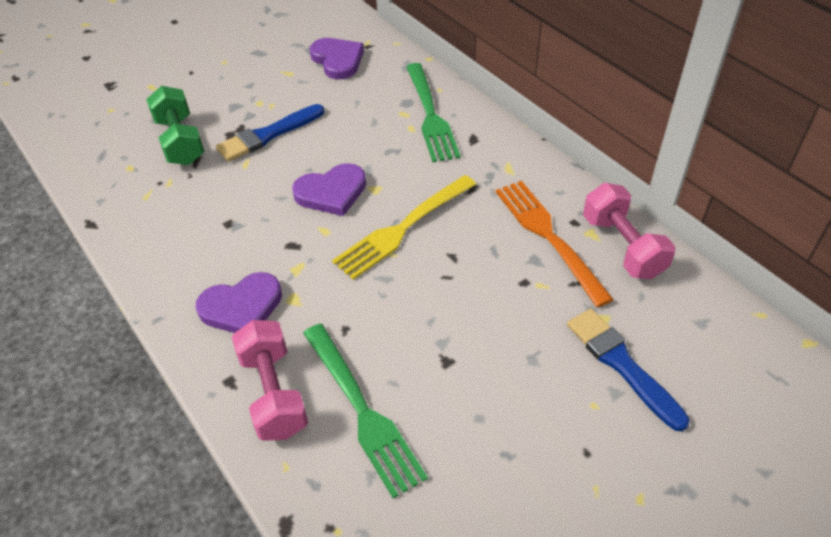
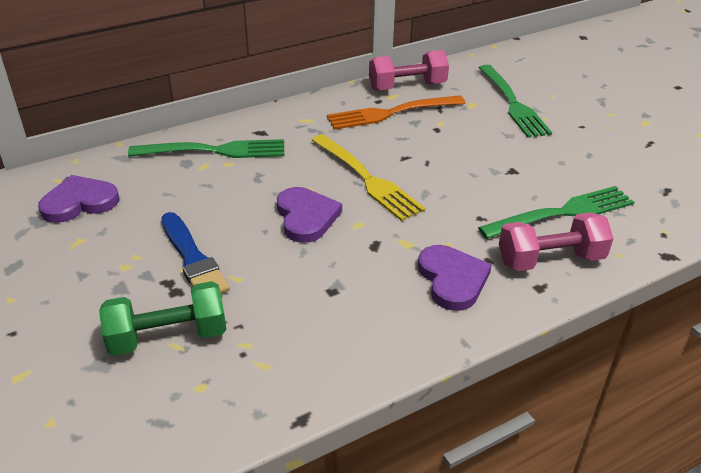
camera: 85 degrees left, 10 degrees down
(622, 364) = (513, 103): blue brush -> green fork

